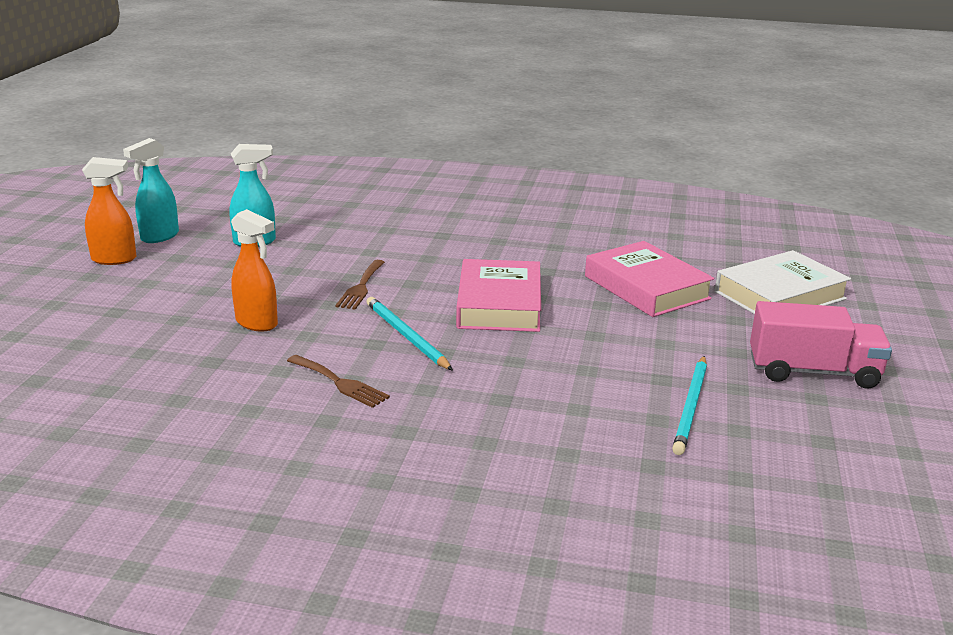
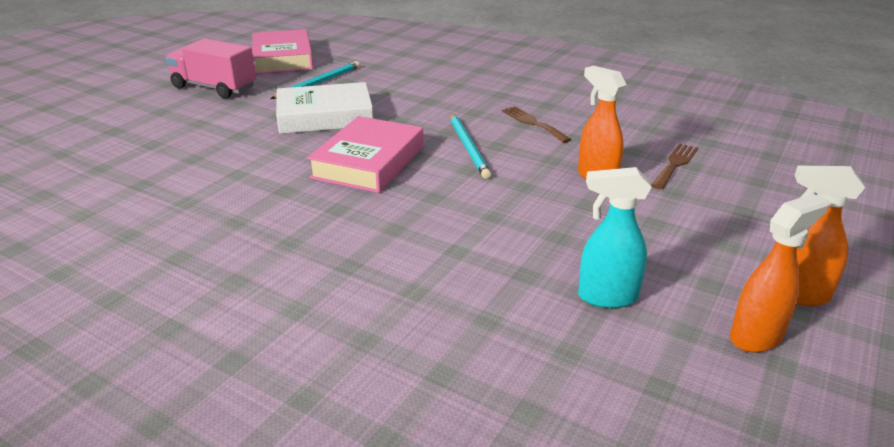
camera: 160 degrees left, 5 degrees up
(159, 237) = (757, 336): turquoise spray bottle -> orange spray bottle
(361, 287) = (488, 200): brown fork -> brown fork (675, 164)
(646, 287) = (220, 158): pink book -> pink book (283, 58)
(780, 295) = (125, 135): white book -> white book (325, 116)

